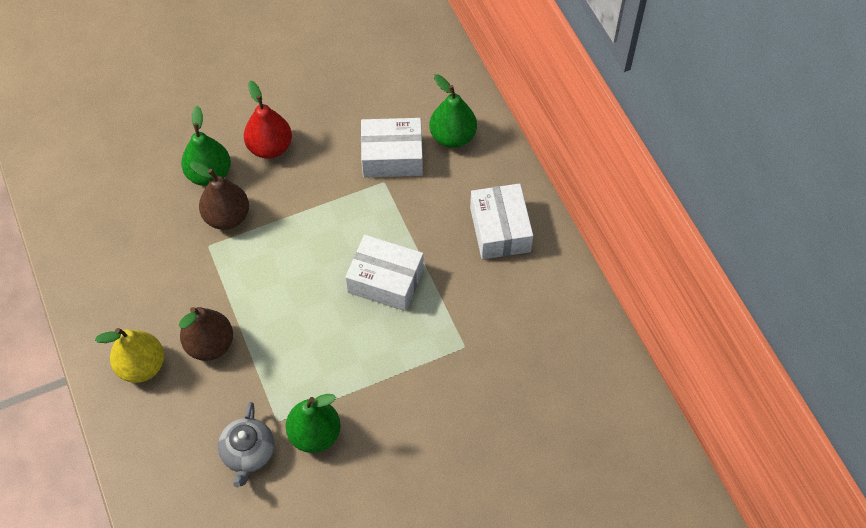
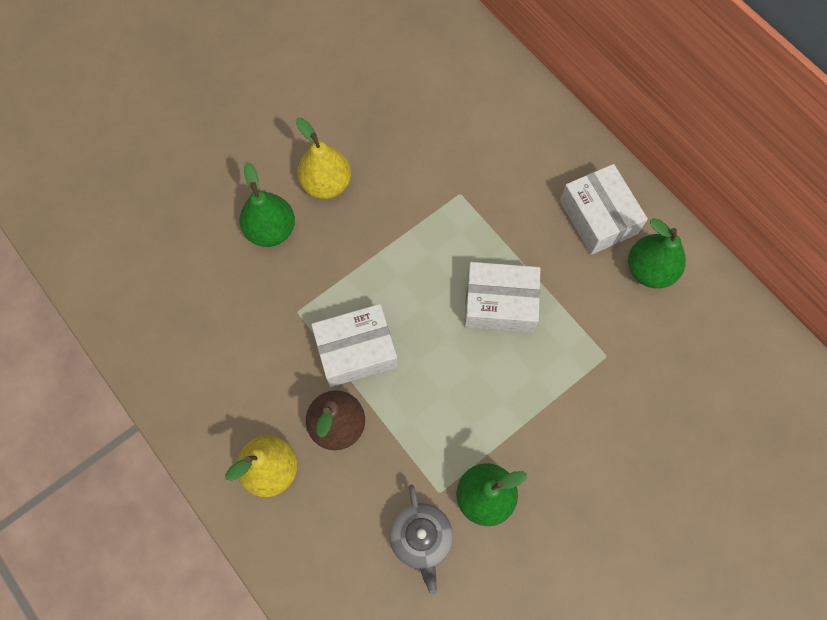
camera: 15 degrees left, 10 degrees up
(227, 217) = (307, 274): brown pear -> none
(270, 147) = (326, 184): red pear -> yellow pear
(392, 156) = (459, 163): white box -> white box (356, 351)
(452, 137) = (514, 126): green pear -> green pear (649, 270)

